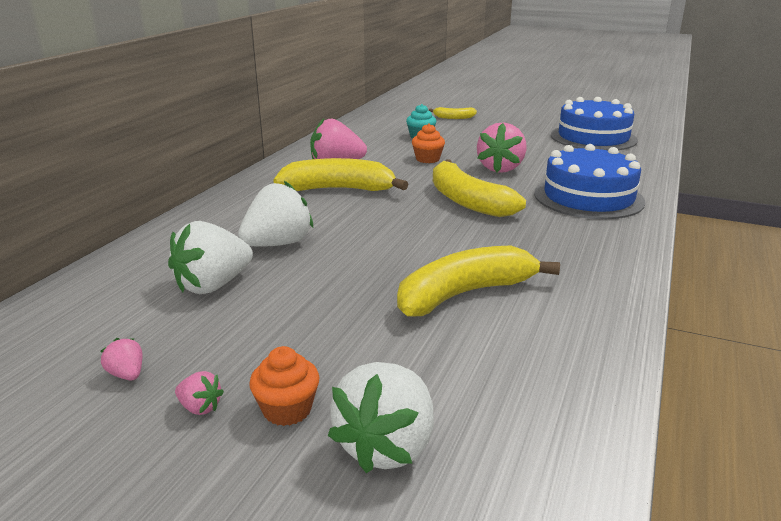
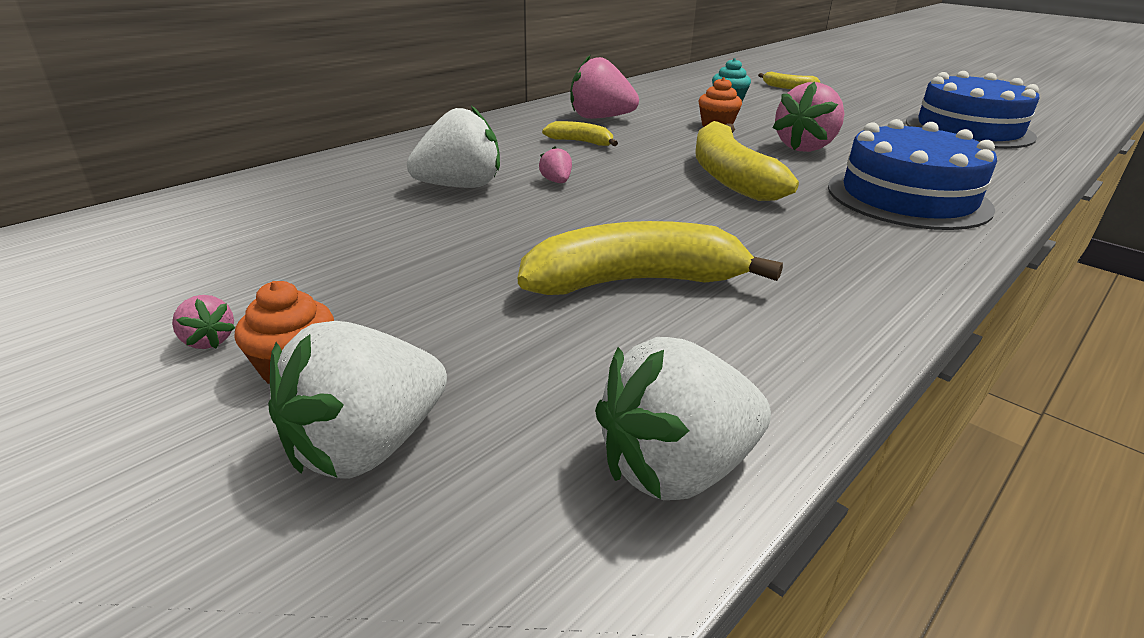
camera: 20 degrees right, 5 degrees up
(127, 374) = (176, 287): pink strawberry -> pink strawberry (556, 181)
(213, 285) = (351, 215): white strawberry -> white strawberry (676, 468)
(339, 189) = (581, 142): yellow banana -> yellow banana, size x0.50

